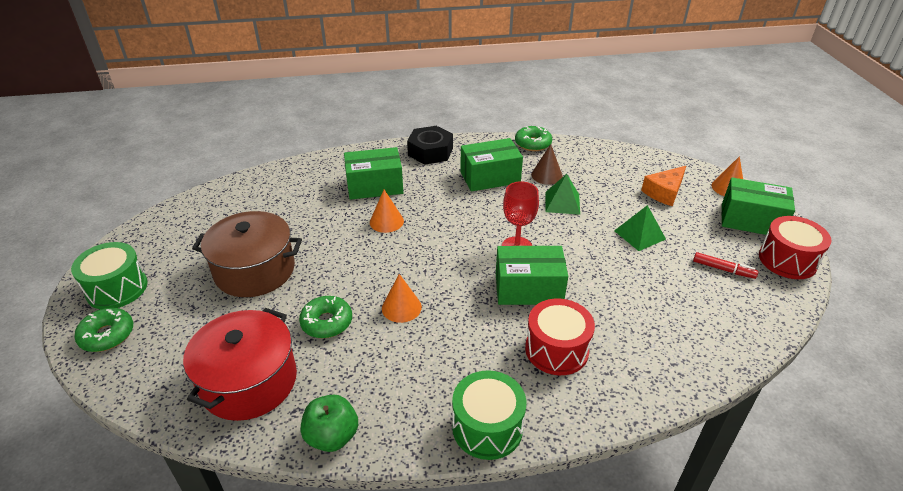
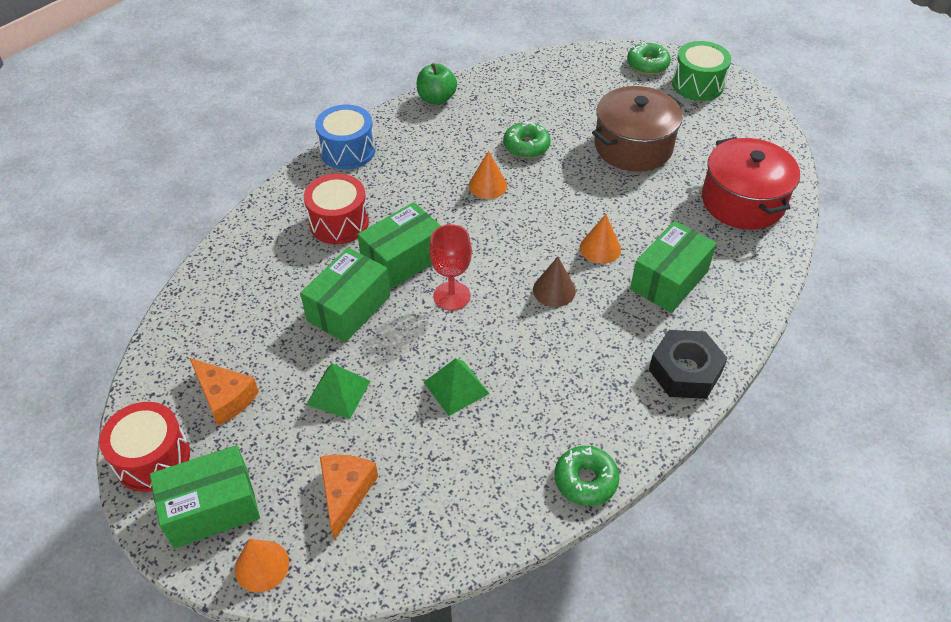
camera: 140 degrees right, 10 degrees up
(249, 381) = (523, 93): red pot -> red pot (742, 201)
(487, 427) = (347, 151): green drum -> blue drum
(490, 177) = (572, 374): green box -> green box (349, 308)
(547, 175) = (512, 424): brown cone -> brown cone (554, 290)
(723, 269) = (225, 397): red marker -> orange cheese

